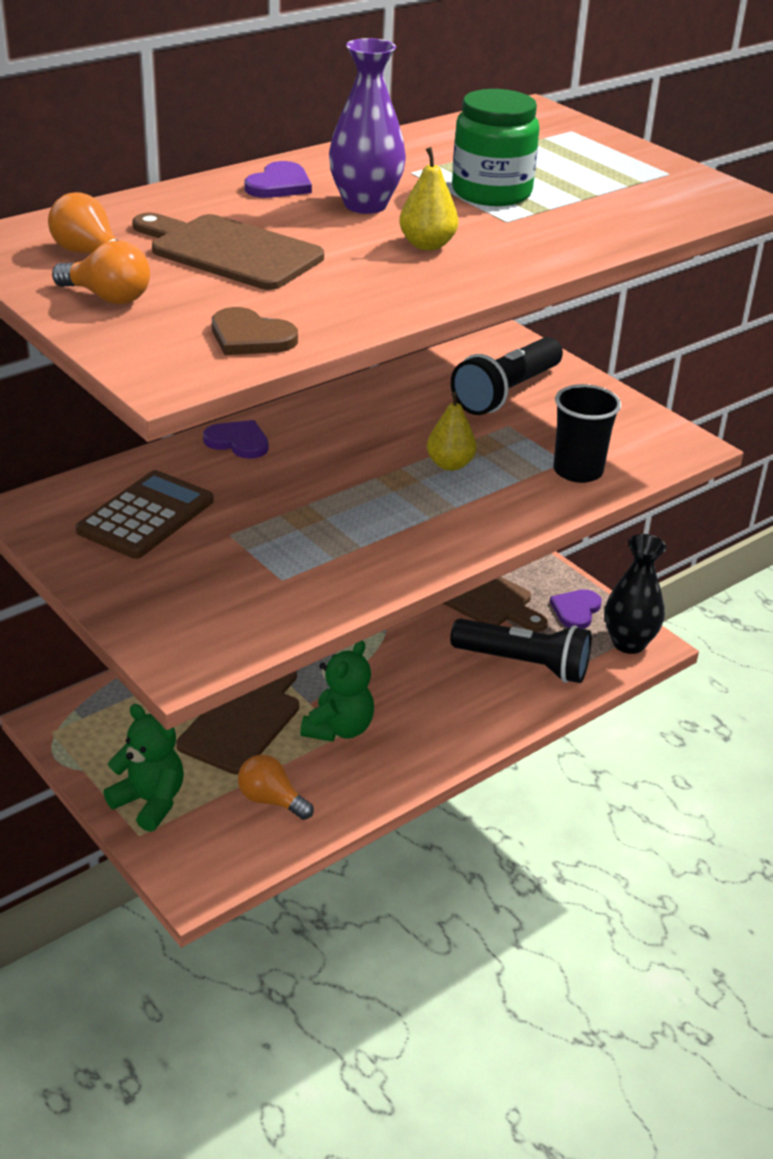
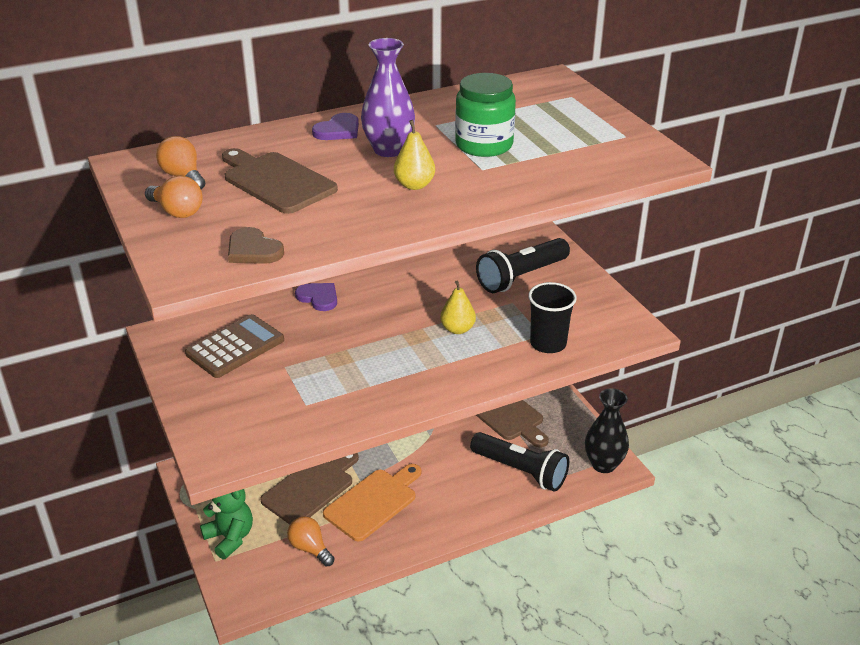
camera: 15 degrees right, 0 degrees up
(339, 729) = (374, 502): green teddy bear -> orange cutting board
(576, 610) = (573, 434): purple heart -> none

